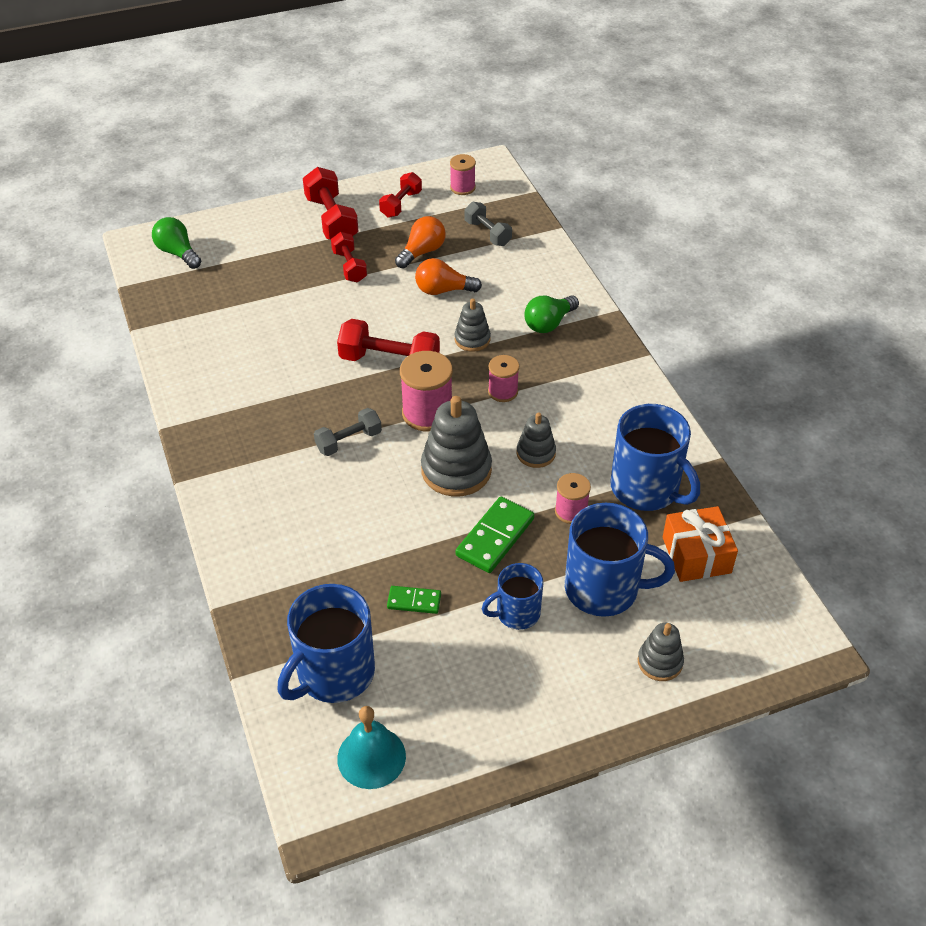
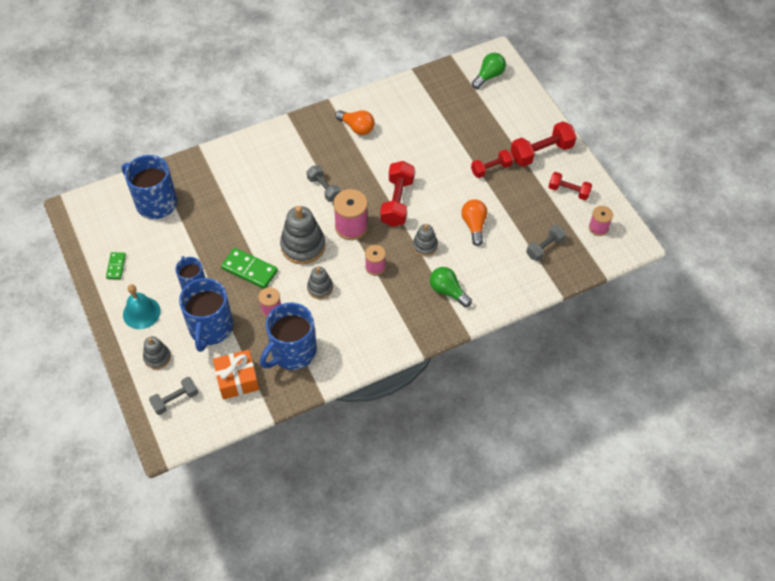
camera: 85 degrees right, 10 degrees up
(371, 757) = (104, 224): turquoise bell -> turquoise bell (141, 313)
(414, 601) = (202, 233): green domino -> green domino (116, 266)
(422, 252) = (514, 209): orange light bulb -> orange light bulb (357, 128)
(737, 635) = (175, 400): none -> grey dumbbell

